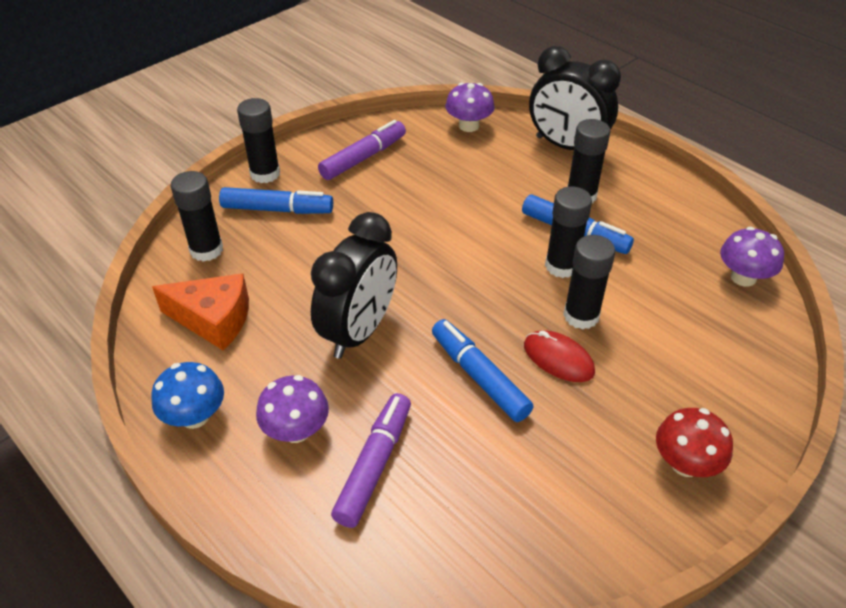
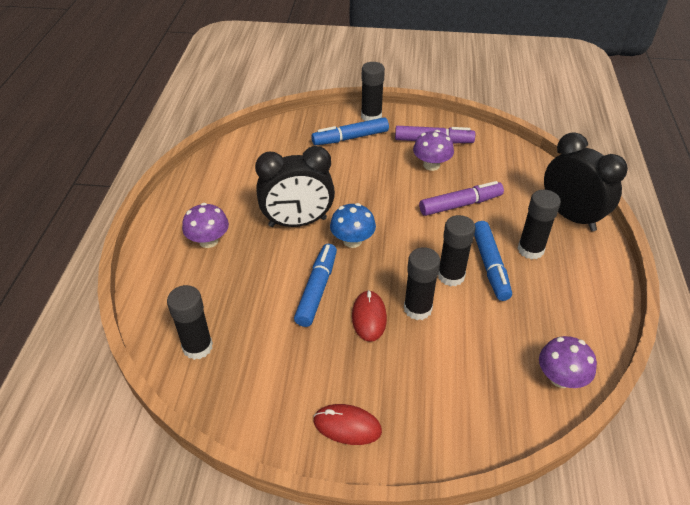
camera: 50 degrees right, 0 degrees up
(194, 416) = (184, 201): blue mushroom -> blue mushroom (352, 241)
(206, 250) = (292, 134): black glue stick -> black glue stick (197, 347)
(213, 320) = (248, 167): orange cheese -> none
(277, 209) = (350, 138): blue marker -> blue marker turned 105 degrees clockwise
(374, 465) = (214, 283): purple marker -> purple marker (460, 205)
(468, 126) = (524, 163): purple mushroom -> purple mushroom (431, 165)
(566, 146) = (570, 216): black clock -> black clock turned 150 degrees clockwise
(685, 463) = (347, 426): red mushroom -> red mouse

